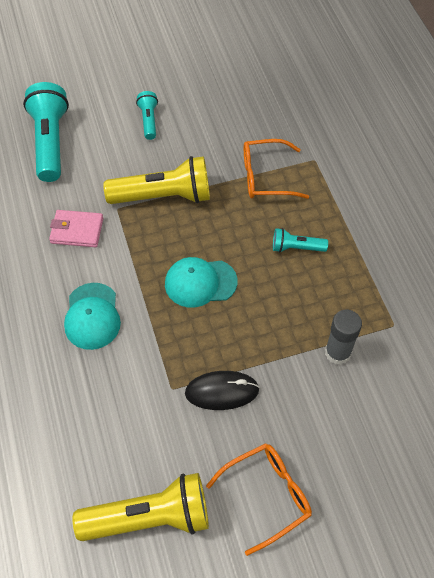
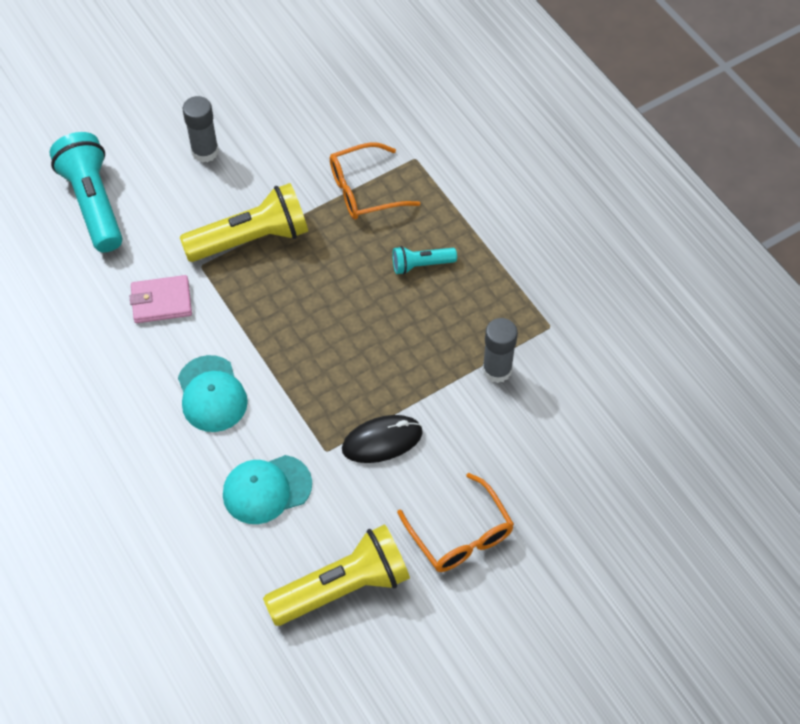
camera: 15 degrees left, 0 degrees up
(148, 120) = (205, 152): turquoise flashlight -> grey glue stick
(200, 283) = (323, 329): turquoise cap -> turquoise cap (266, 489)
(267, 495) = (460, 534): orange glasses -> orange glasses turned 105 degrees clockwise

